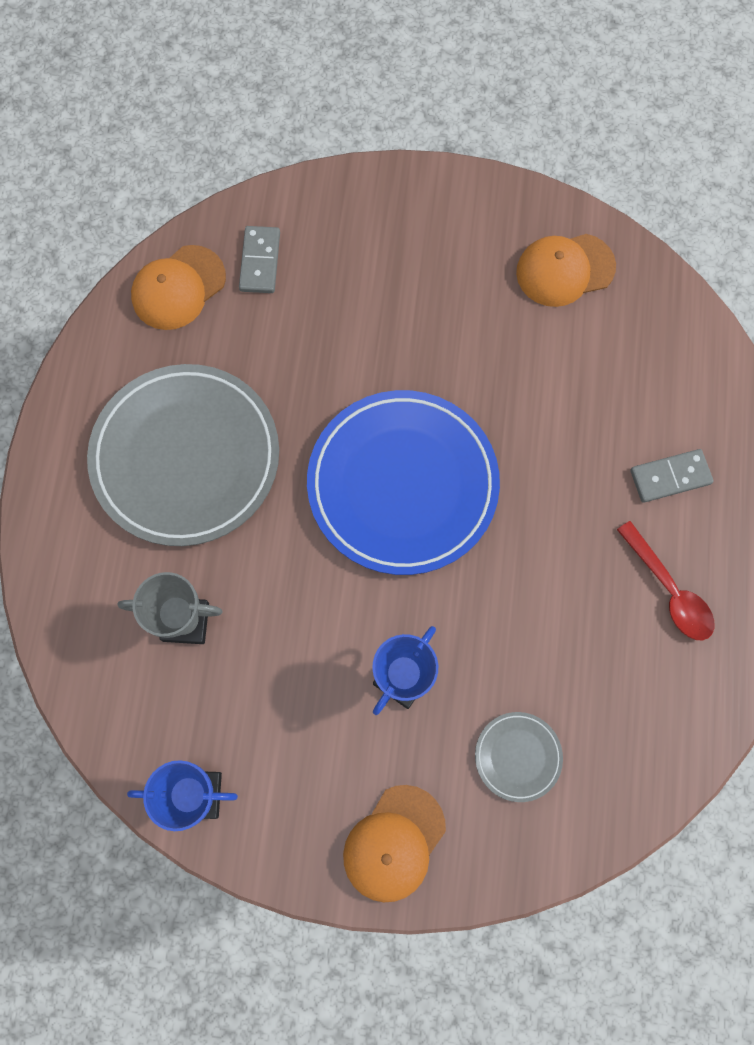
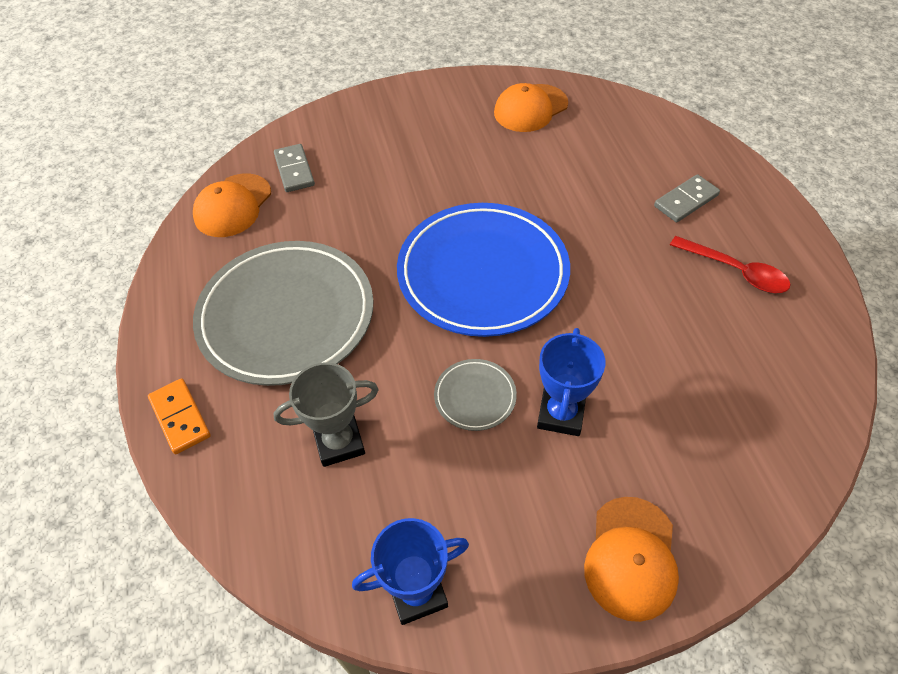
camera: 20 degrees left, 20 degrees down
(51, 534) = (180, 417): none -> orange domino
(518, 756) = (696, 437): grey plate -> grey plate (475, 396)

